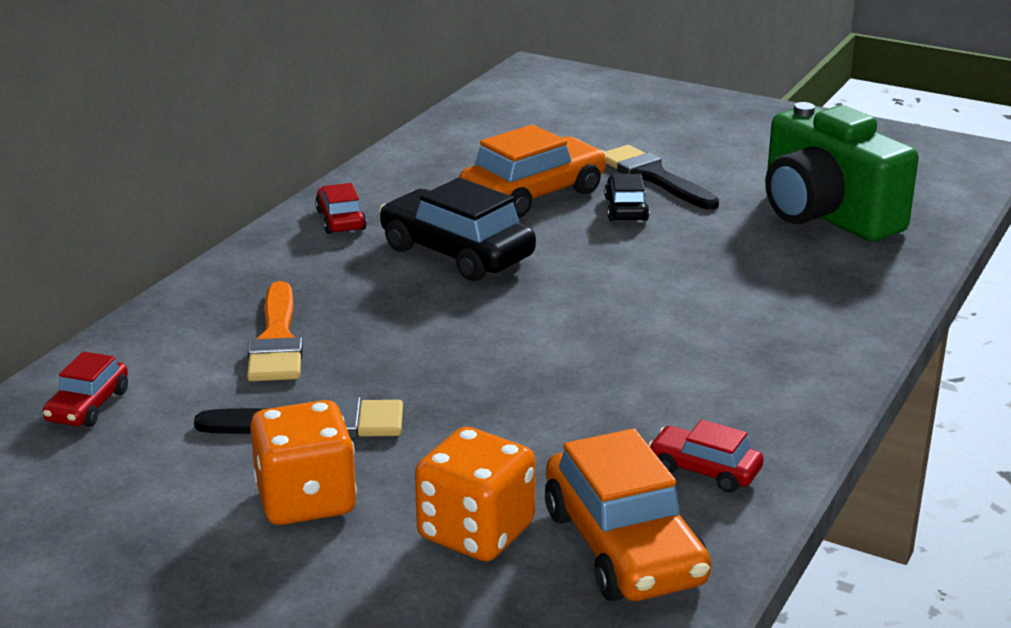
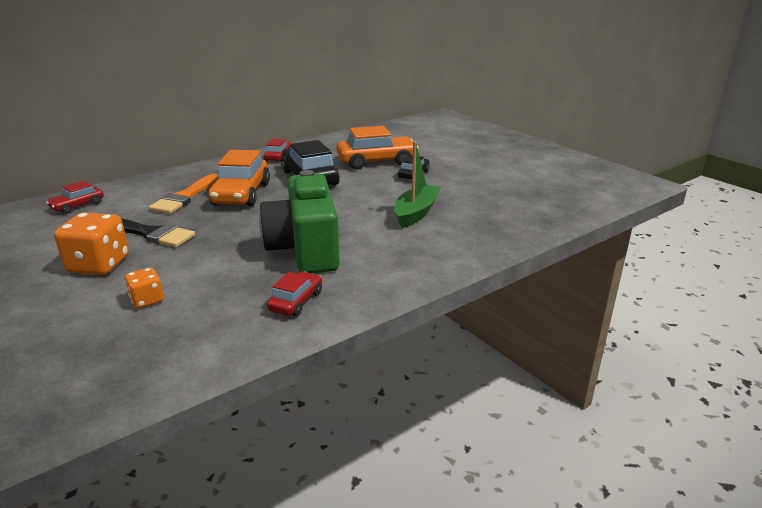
camera: 25 degrees right, 0 degrees up
(476, 532) = (147, 300): orange dice -> orange dice, size x0.55
(623, 547) = (204, 328): orange car -> orange car (241, 194)
(653, 177) = (445, 164): black brush -> none
(704, 470) = (296, 301): red car -> red car turned 60 degrees clockwise
(710, 281) = (416, 213): none -> green boat
(825, 215) = (516, 195): green camera -> green camera (305, 249)

